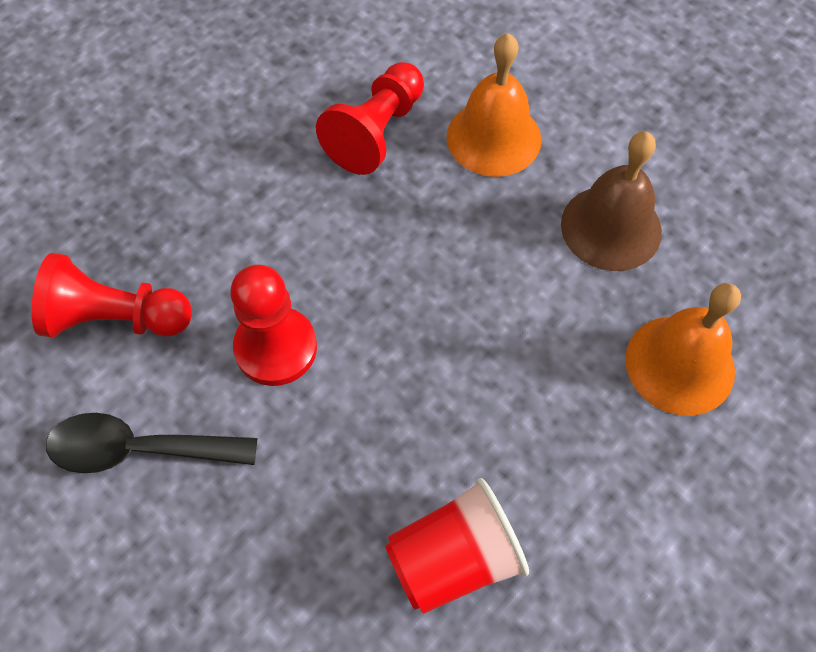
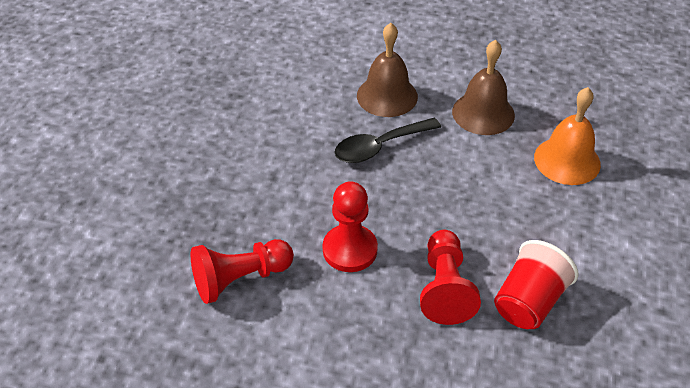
camera: 30 degrees left, 15 degrees down
(139, 449) = (312, 338): black spoon -> black spoon (380, 146)
(376, 132) = (319, 119): red pawn -> red pawn (445, 288)
(493, 137) = (387, 96): orange bell -> brown bell

